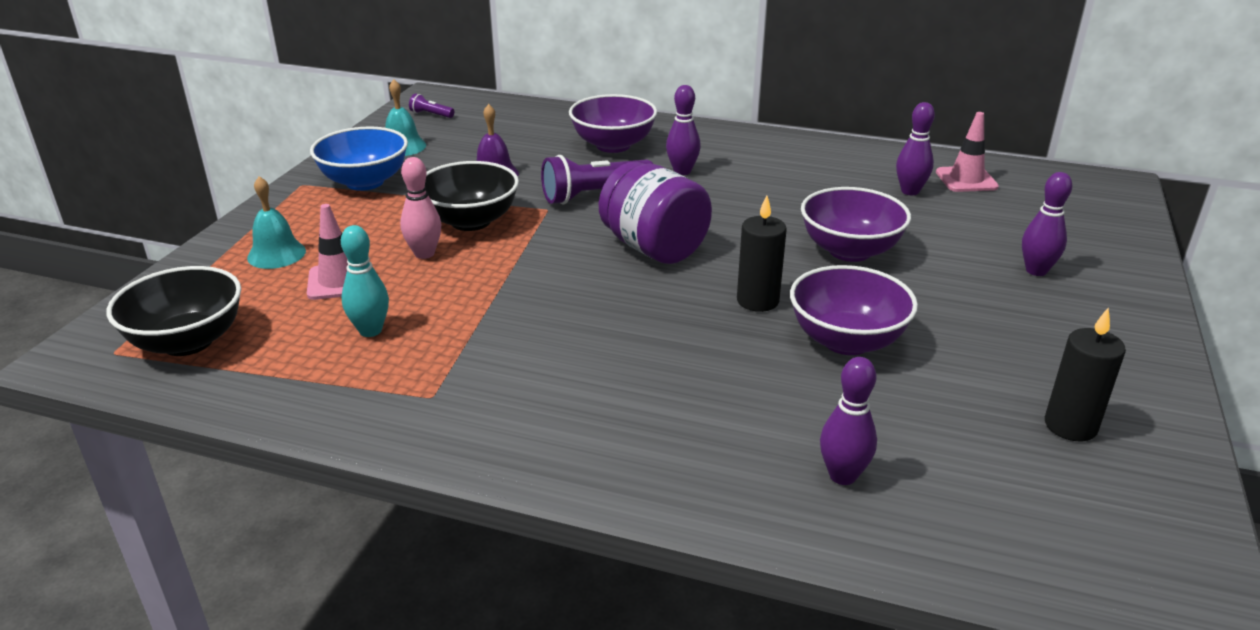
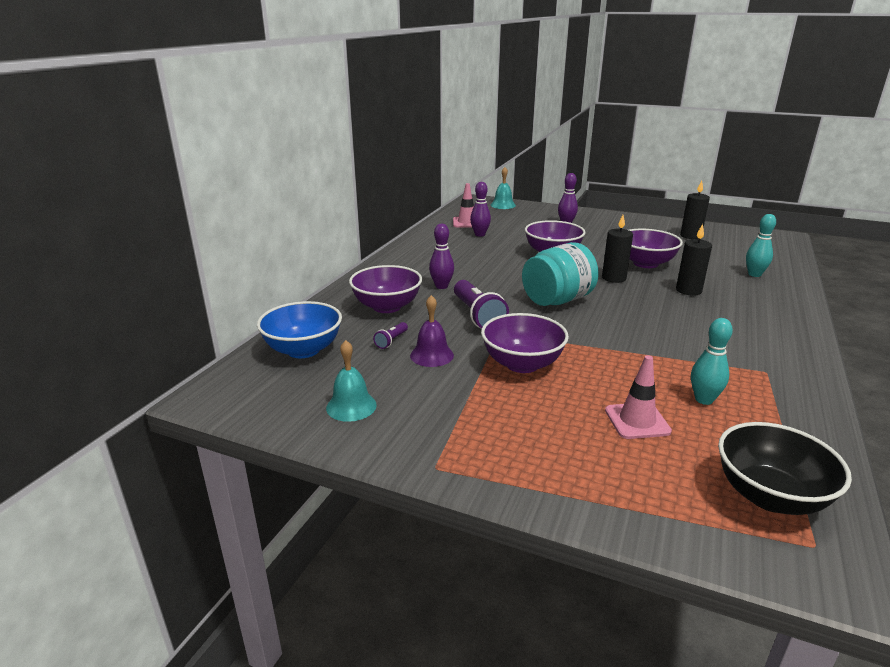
camera: 85 degrees left, 5 degrees down
(276, 254) = (597, 464): turquoise bell -> turquoise bell (503, 205)
(365, 182) = (437, 424): blue bowl -> blue bowl (303, 350)
(424, 254) = (581, 382): pink bowling pin -> none
(431, 114) = (268, 393): purple flashlight -> purple flashlight (391, 341)
(471, 221) = (522, 364): black bowl -> purple bowl
(654, 248) = (557, 300): purple jar -> turquoise jar
(724, 372) = (688, 290): none -> black candle
(842, 476) = (754, 274): purple bowling pin -> turquoise bowling pin

